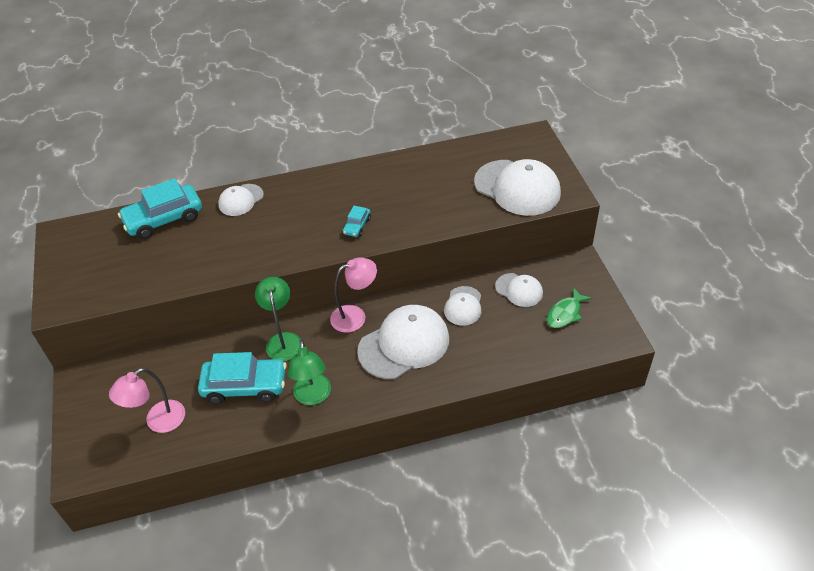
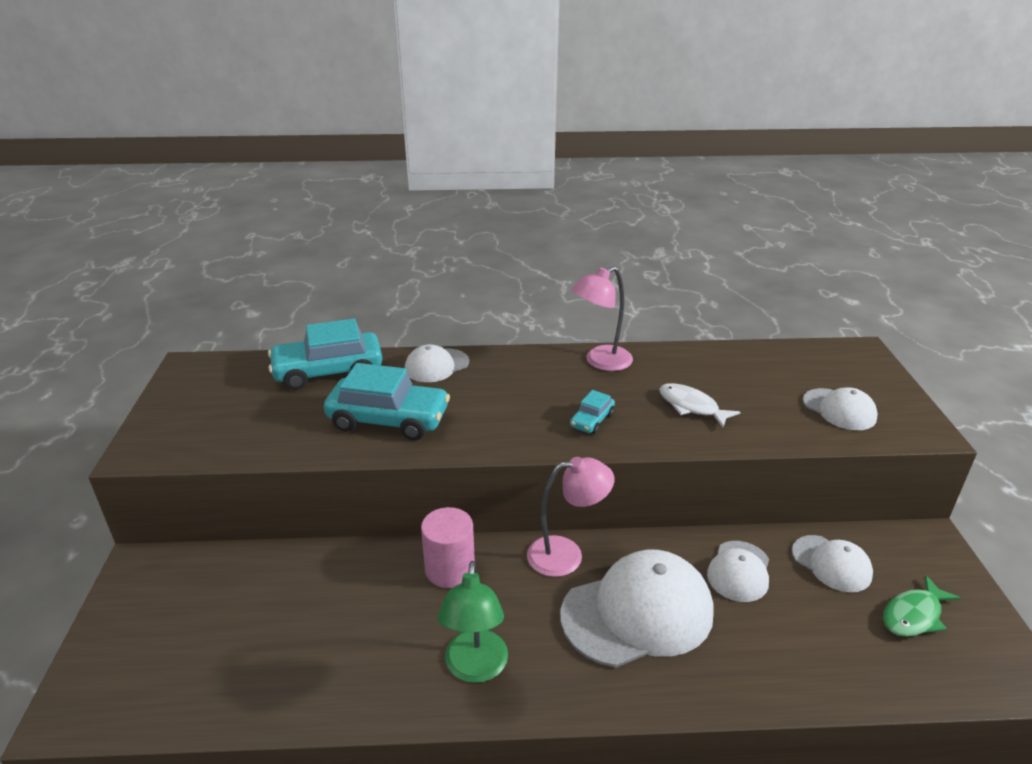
camera: 10 degrees right, 15 degrees down
(158, 422) = (223, 657): pink lamp -> pink lamp (600, 362)
(245, 386) = (373, 628): turquoise car -> turquoise car (388, 419)
(283, 340) = (450, 569): green lamp -> pink cylinder
(421, 203) = (691, 406): none -> white fish
(517, 188) = (839, 409): white cap -> white cap, size x0.54

